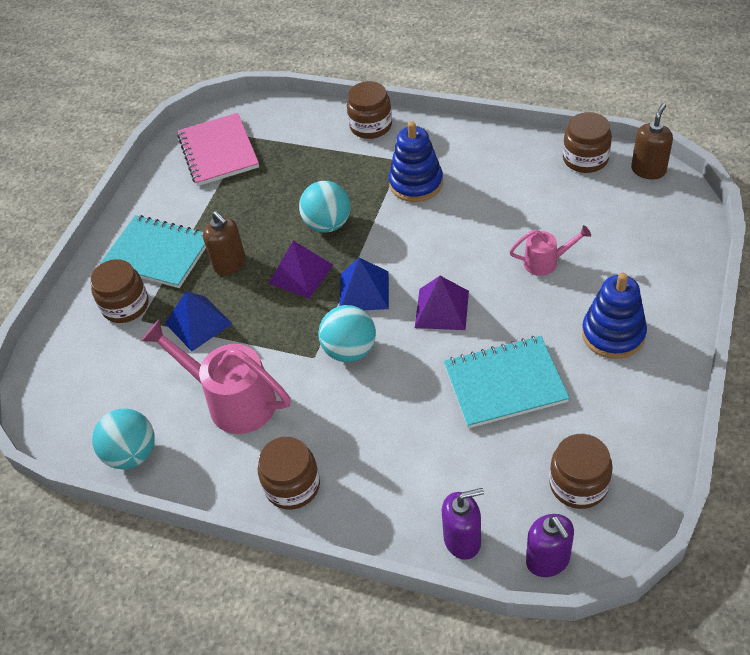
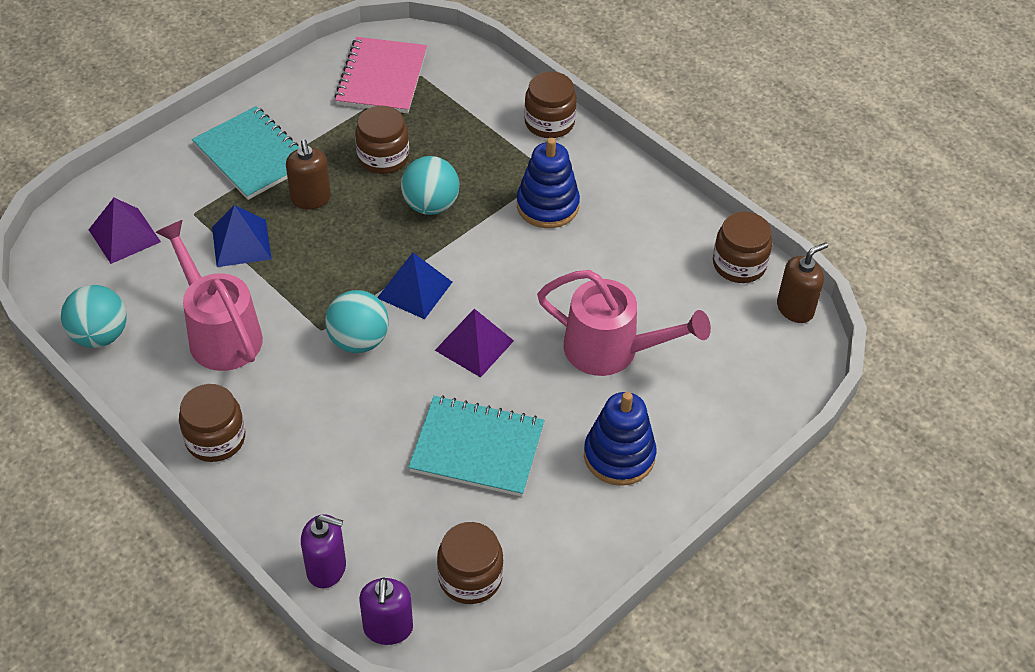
camera: 20 degrees right, 0 degrees up
(125, 306) = (189, 192): brown jar -> brown jar (383, 157)
(301, 274) = (368, 242): purple pyramid -> purple pyramid (124, 235)
(546, 262) = (612, 351): pink watering can -> pink watering can, size x1.88

